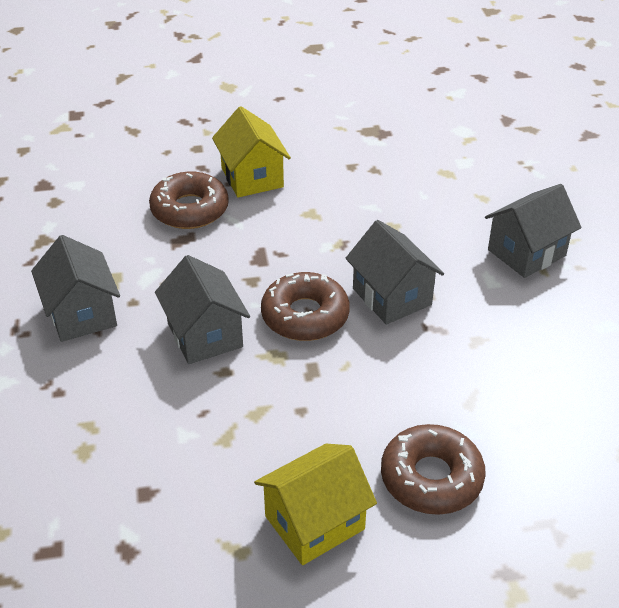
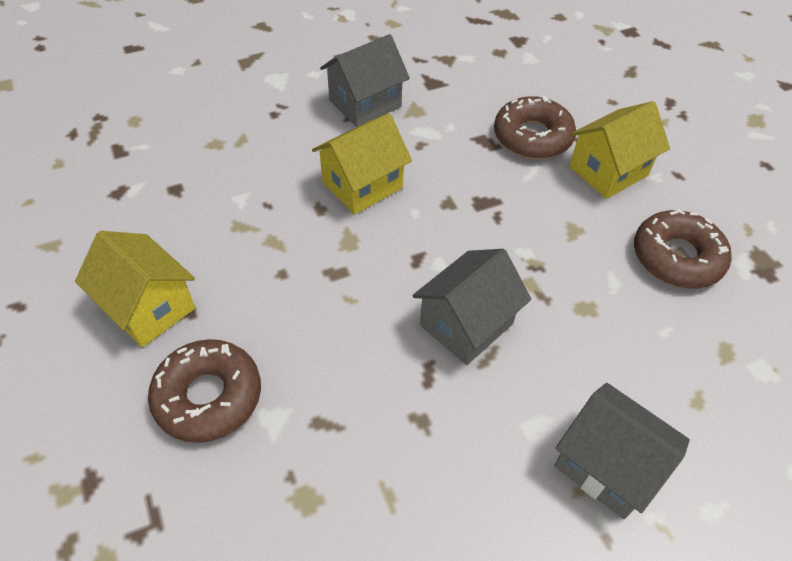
camera: 75 degrees right, 10 degrees up
(205, 335) = (362, 185): grey house -> yellow house
(305, 316) = (411, 253): brown donut -> brown donut (677, 257)

